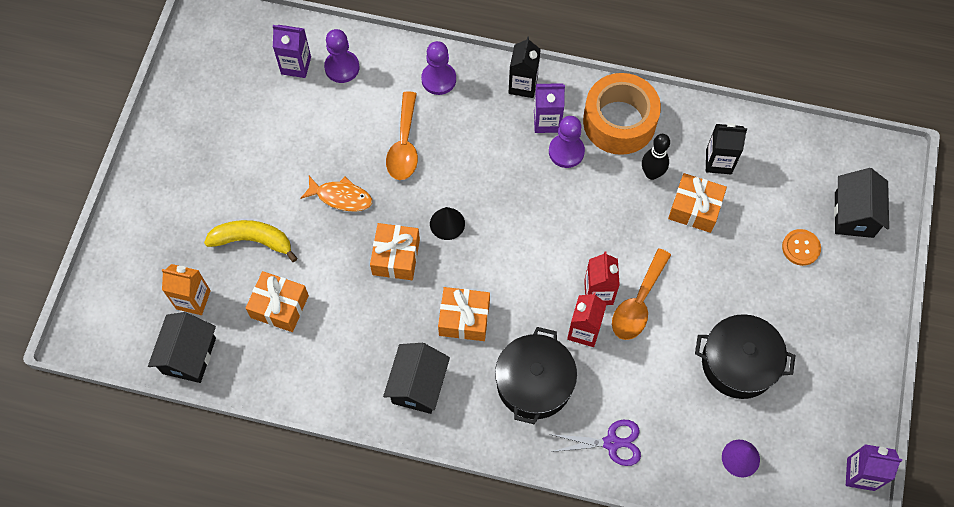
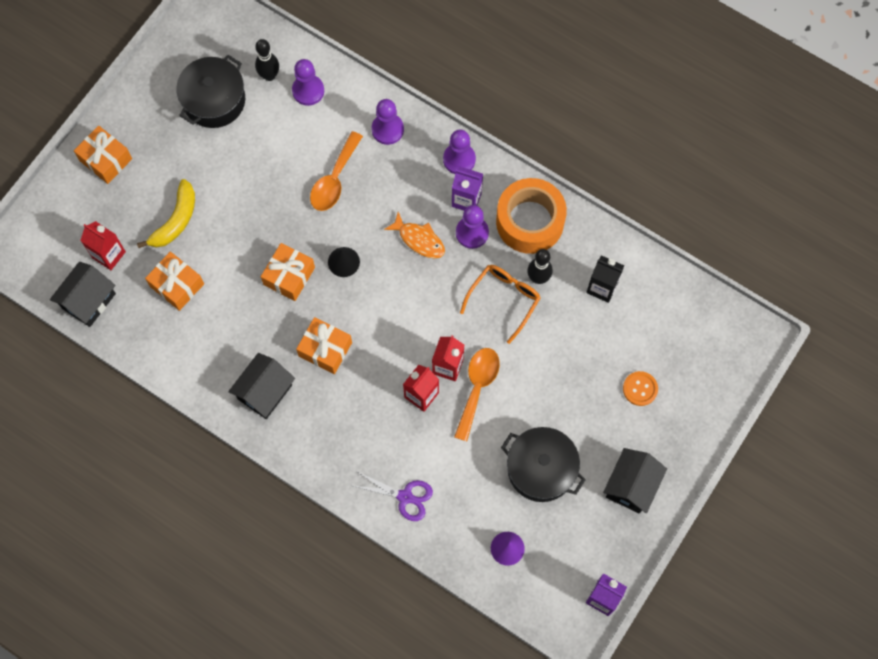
camera: 20 degrees right, 5 degrees up
(193, 300) = (109, 255): orange carton -> red carton
(253, 240) = (176, 220): yellow banana -> yellow banana turned 90 degrees clockwise
(296, 65) = (269, 75): purple carton -> black bowling pin
(341, 197) = (263, 208): orange fish -> orange fish (419, 240)
(523, 85) = (459, 159): black carton -> purple pawn
(534, 383) = (361, 424): black pot -> black pot (214, 100)
(627, 206) = (504, 299): none -> orange glasses
(638, 303) = (477, 387): orange spoon -> orange spoon turned 150 degrees clockwise
(694, 208) = (562, 322): orange gift -> orange gift (106, 159)
(854, 214) = (700, 376): black house -> black house (631, 486)

